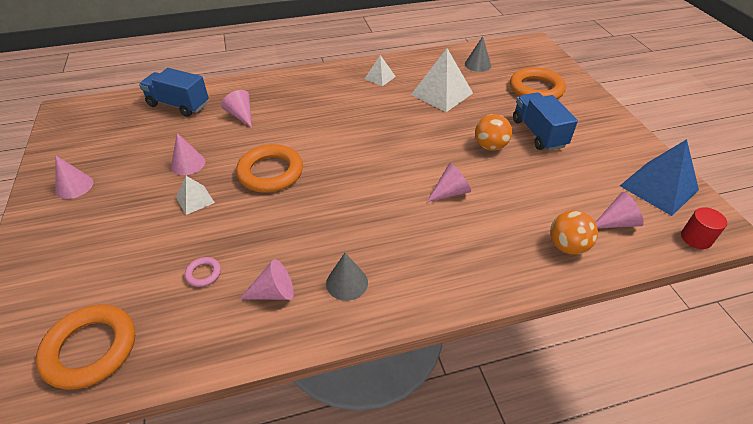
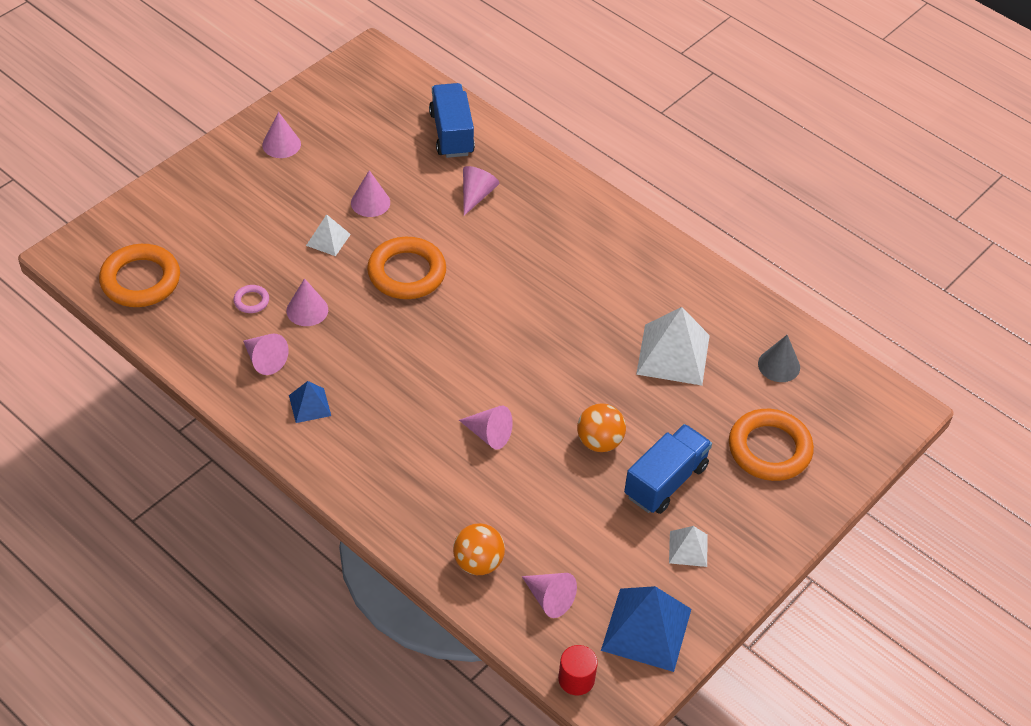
camera: 55 degrees right, 5 degrees up
(249, 241) = (307, 310): none -> pink cone
(347, 282) = (310, 405): grey cone -> blue pyramid
(380, 77) = (657, 278): white pyramid -> white pyramid (688, 549)

